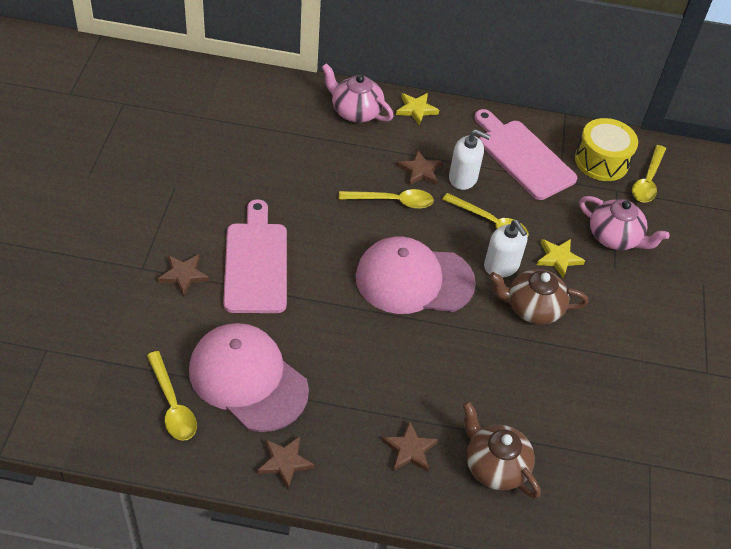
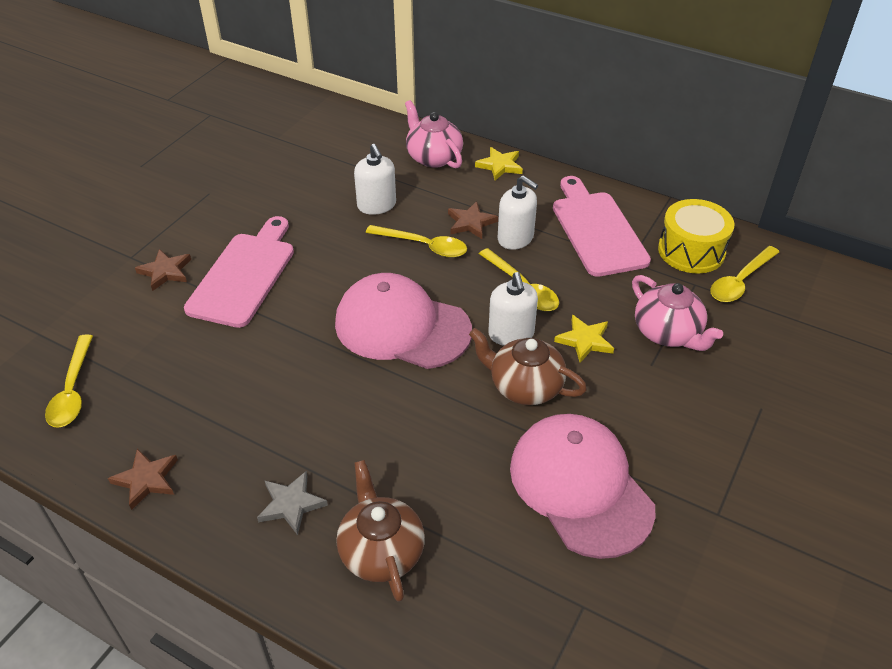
camera: 25 degrees right, 5 degrees down
(248, 379) = (163, 385): pink cap -> pink cap (580, 486)
(332, 170) = (376, 205): none -> white soap dispenser
(409, 450) = (291, 504): brown star -> grey star

